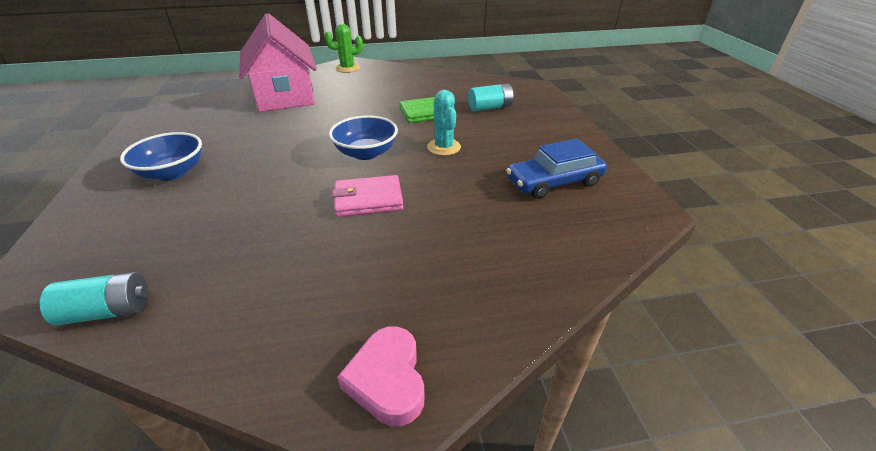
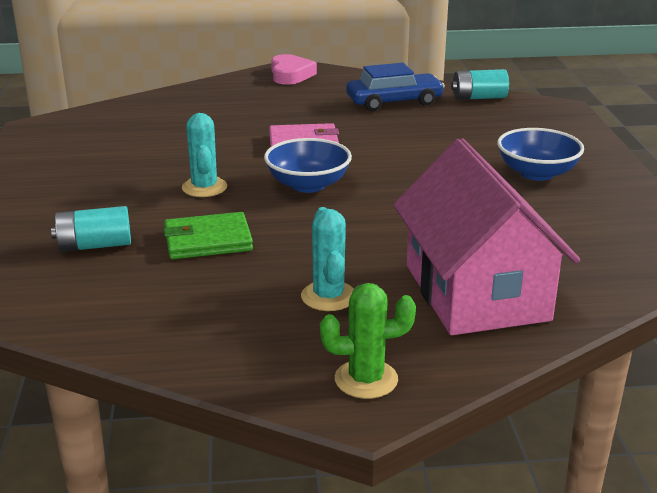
camera: 175 degrees left, 10 degrees down
(359, 91) = (328, 296): none -> turquoise cactus
(554, 182) = (101, 149): blue car -> blue car (394, 102)

